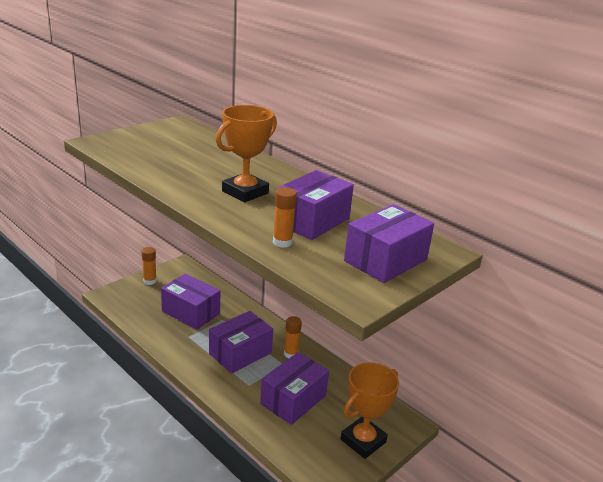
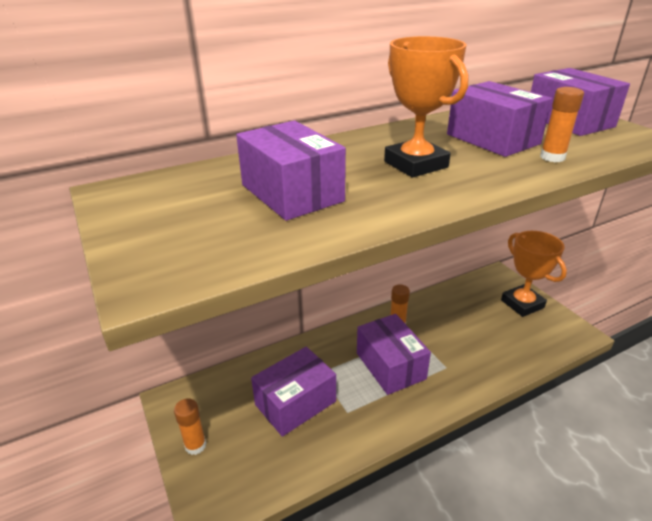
camera: 70 degrees left, 5 degrees up
(293, 399) = (470, 337): purple box -> purple box (291, 193)

